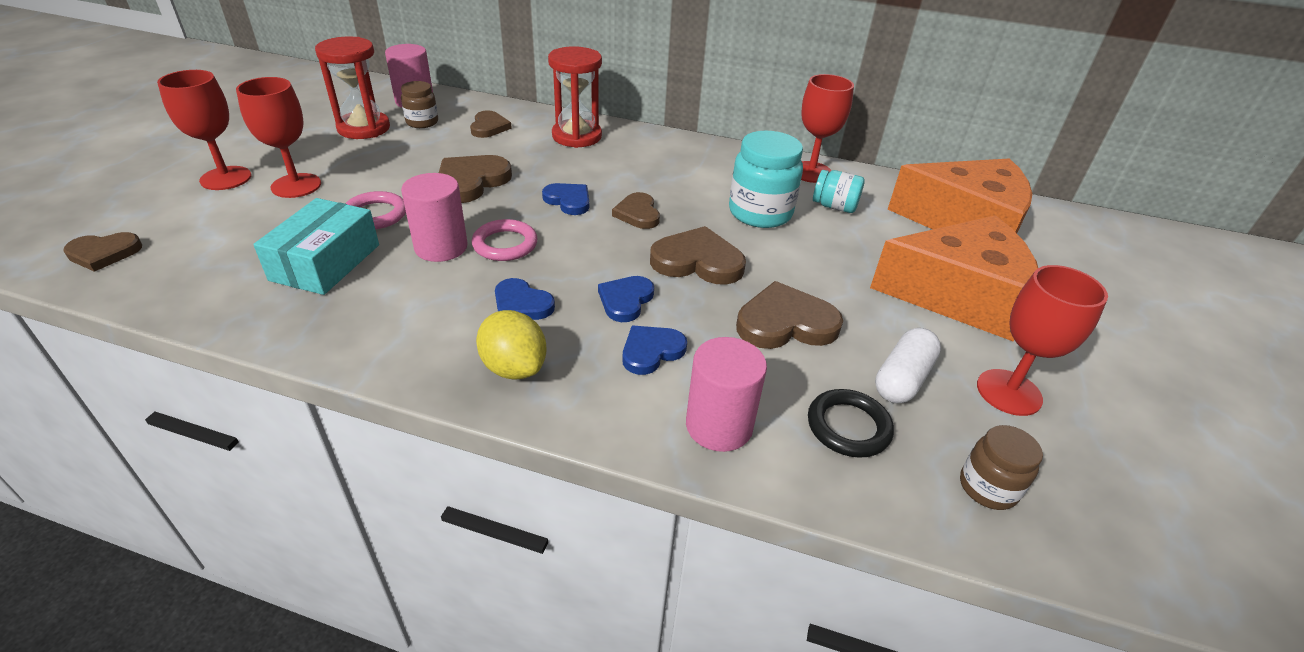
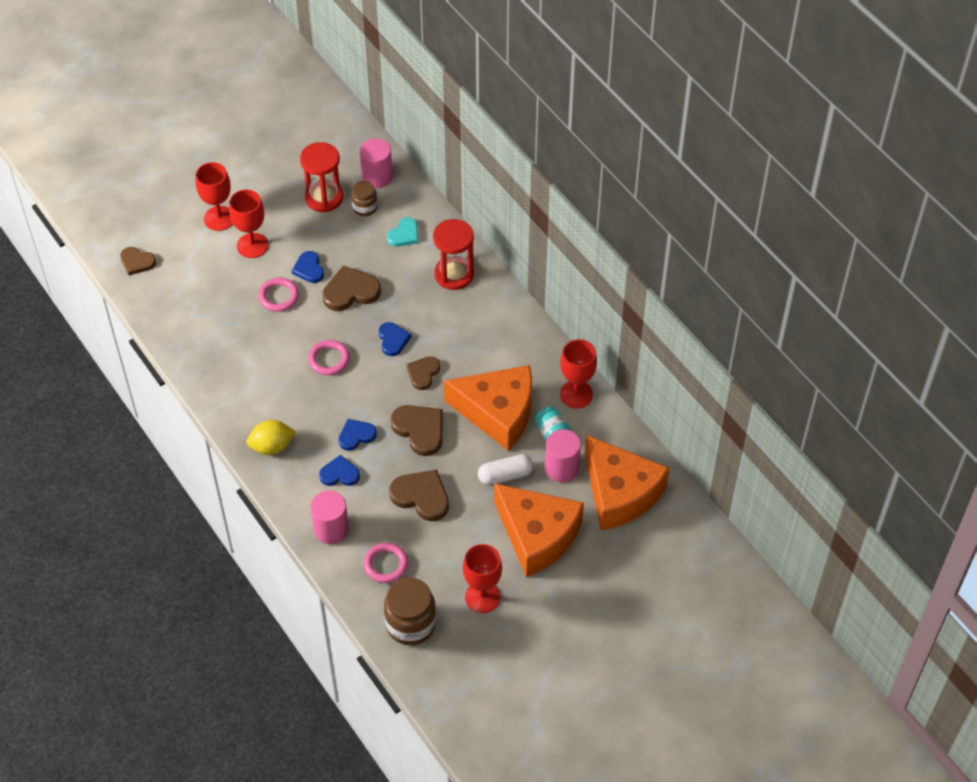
camera: 40 degrees right, 15 degrees up
(326, 262) = (232, 325): turquoise box -> none
(441, 247) = (295, 344): pink cylinder -> pink cylinder (561, 468)
(489, 127) = (404, 234): brown heart -> turquoise heart
(514, 367) = (272, 446): yellow lemon -> yellow lemon turned 75 degrees clockwise
(521, 304) = (304, 409): blue heart -> blue heart (309, 269)
(760, 213) = (498, 412): turquoise jar -> orange cheese
(848, 427) = (386, 564): black ring -> pink ring
(902, 379) = (440, 559): white capsule -> white capsule (505, 475)
(987, 488) = (411, 624): brown jar -> brown jar, size x1.74

